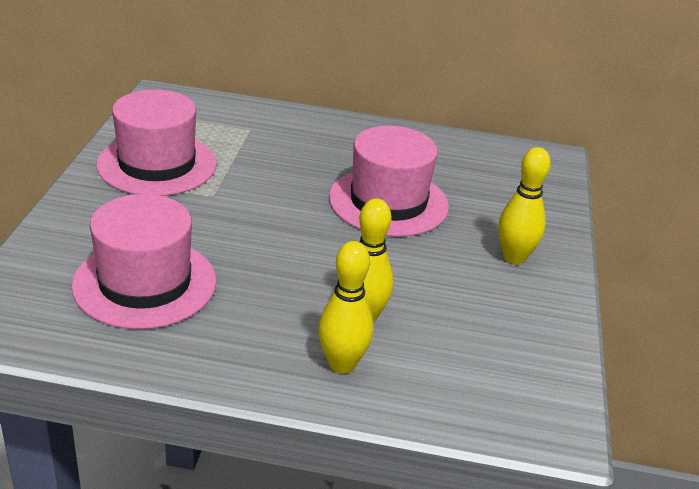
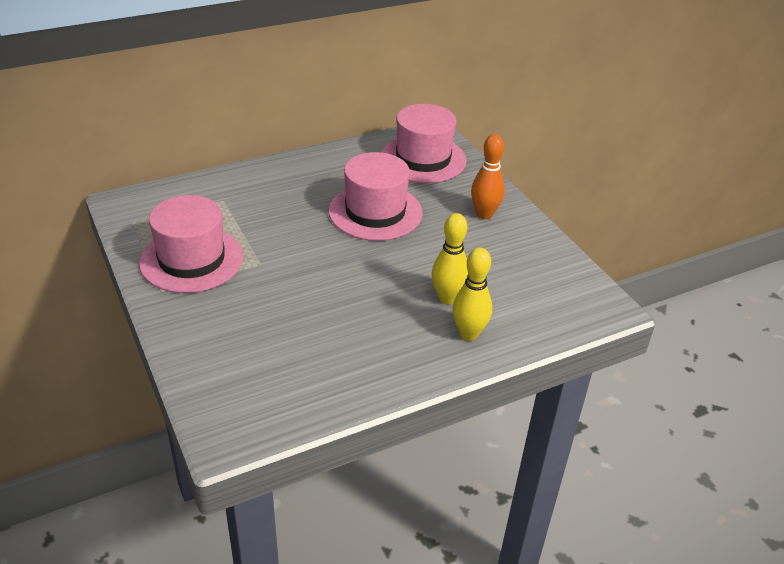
camera: 35 degrees left, 5 degrees up
(145, 283) = (294, 349): pink hat -> pink hat (423, 159)
(514, 258) = (484, 214): yellow bowling pin -> orange bowling pin

